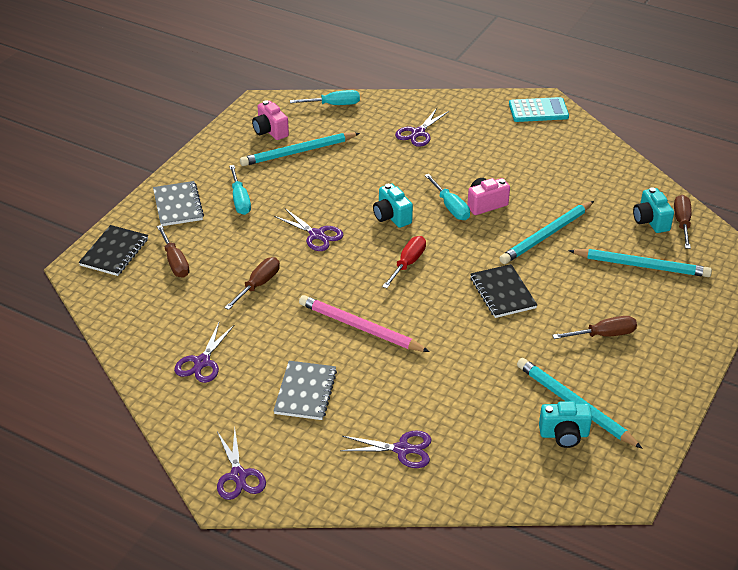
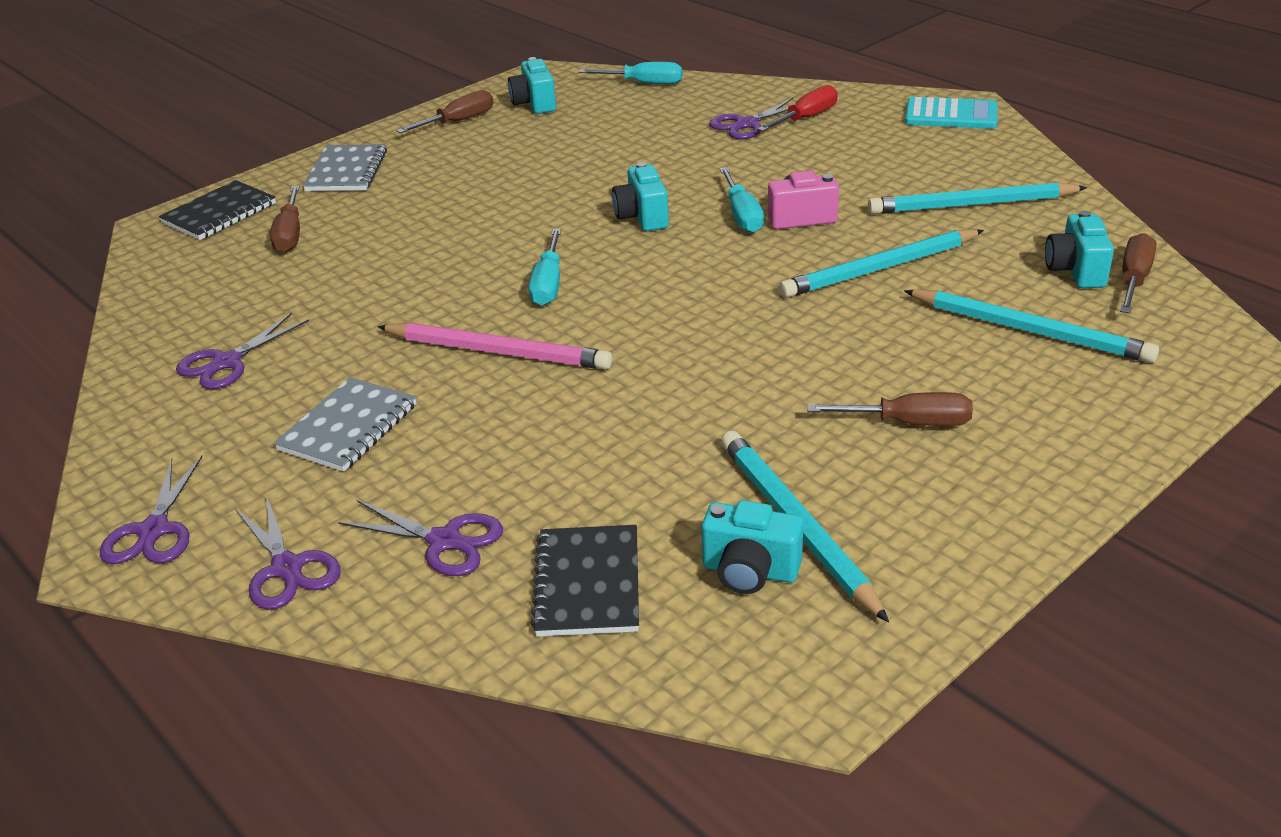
camera: 20 degrees right, 5 degrees down
(240, 200) = (435, 174): turquoise screwdriver -> turquoise screwdriver (548, 283)
(258, 285) = (384, 276): brown screwdriver -> brown screwdriver (458, 121)
(270, 131) = (534, 104): pink camera -> turquoise camera
(298, 152) = (557, 129): turquoise pencil -> turquoise pencil (972, 204)
(316, 235) = (514, 226): purple scissors -> purple scissors (287, 568)
(360, 327) = (497, 352): pink pencil -> pink pencil turned 150 degrees clockwise
(407, 264) = (628, 278): red screwdriver -> red screwdriver (805, 118)
(502, 293) = (760, 337): black notebook -> black notebook (588, 583)

